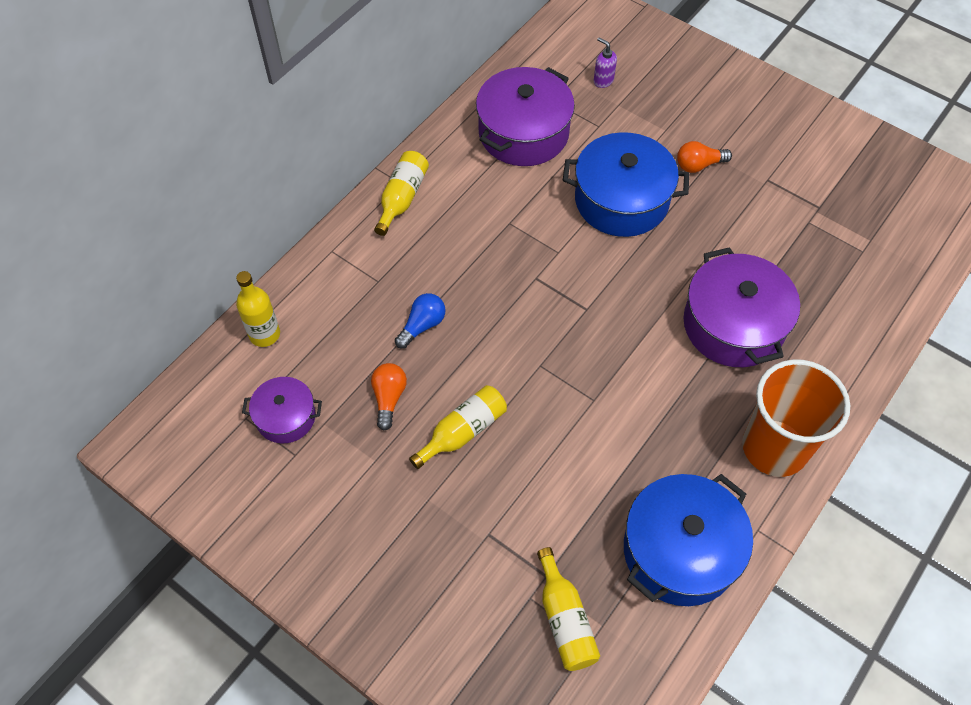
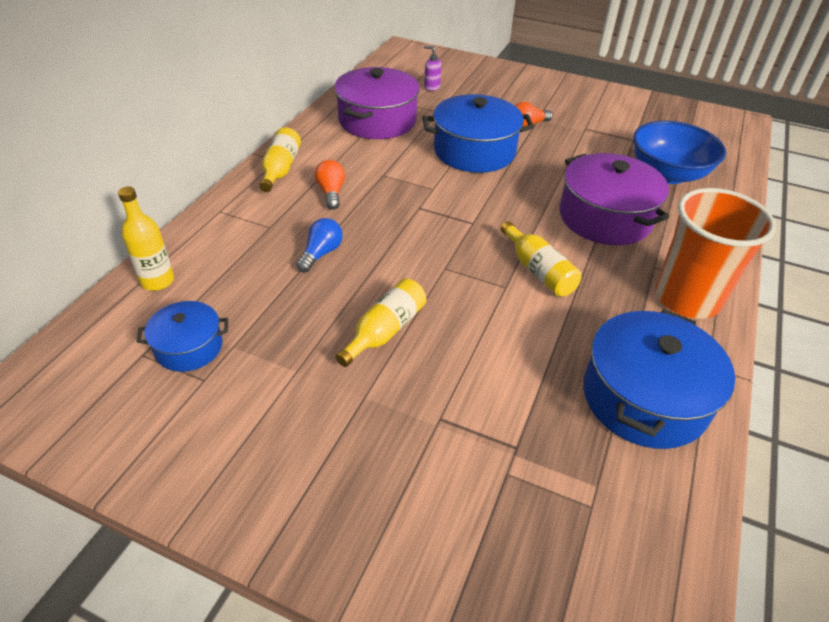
camera: 15 degrees left, 15 degrees down
(286, 417) = (189, 347): purple pot -> blue pot
(389, 398) = (300, 314): orange light bulb -> orange light bulb (331, 193)
(565, 619) = (554, 488): yellow bottle -> yellow bottle (538, 271)
(835, 270) = (667, 174): none -> blue bowl

